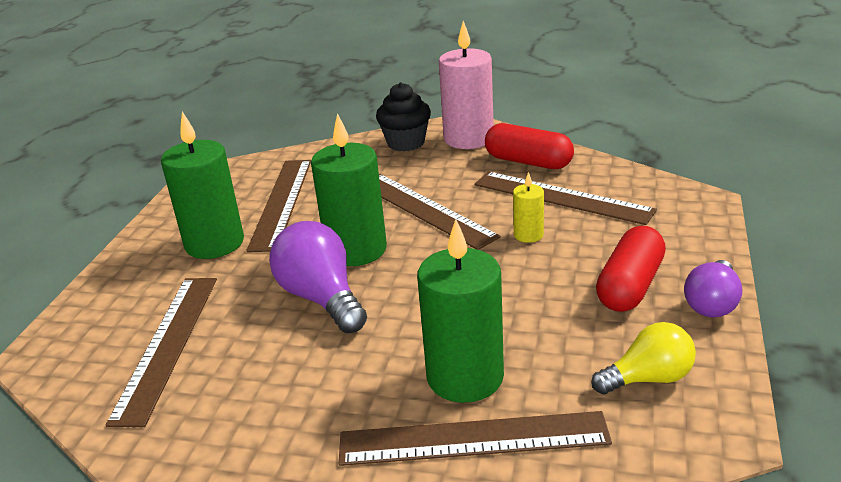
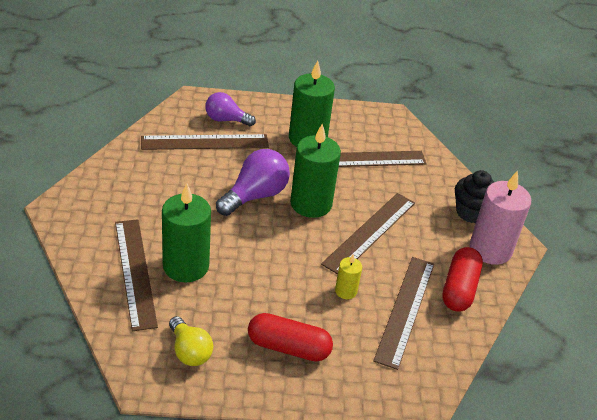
camera: 70 degrees right, 10 degrees up
(712, 304) = (272, 393): purple light bulb -> purple light bulb (226, 120)

